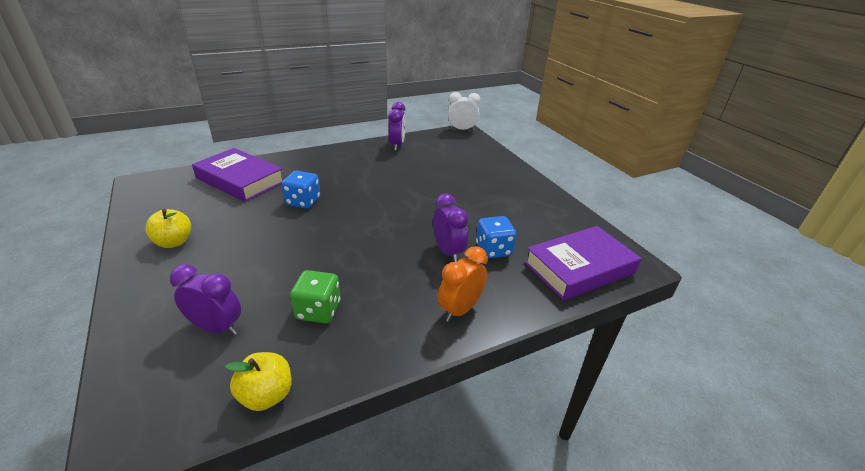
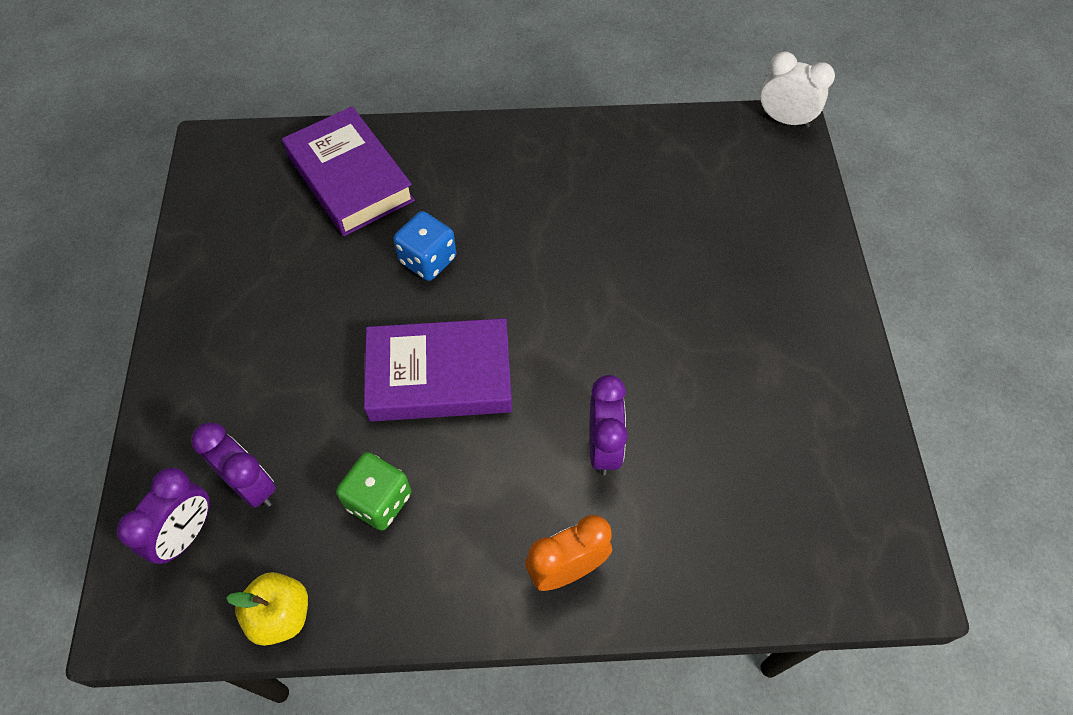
camera: 25 degrees right, 25 degrees up
(174, 242) = (232, 301): yellow apple -> none
(397, 145) = (637, 142): purple clock -> purple clock (186, 534)
(493, 250) = (677, 466): blue dice -> none
(579, 268) = (797, 553): purple book -> purple book (440, 376)

